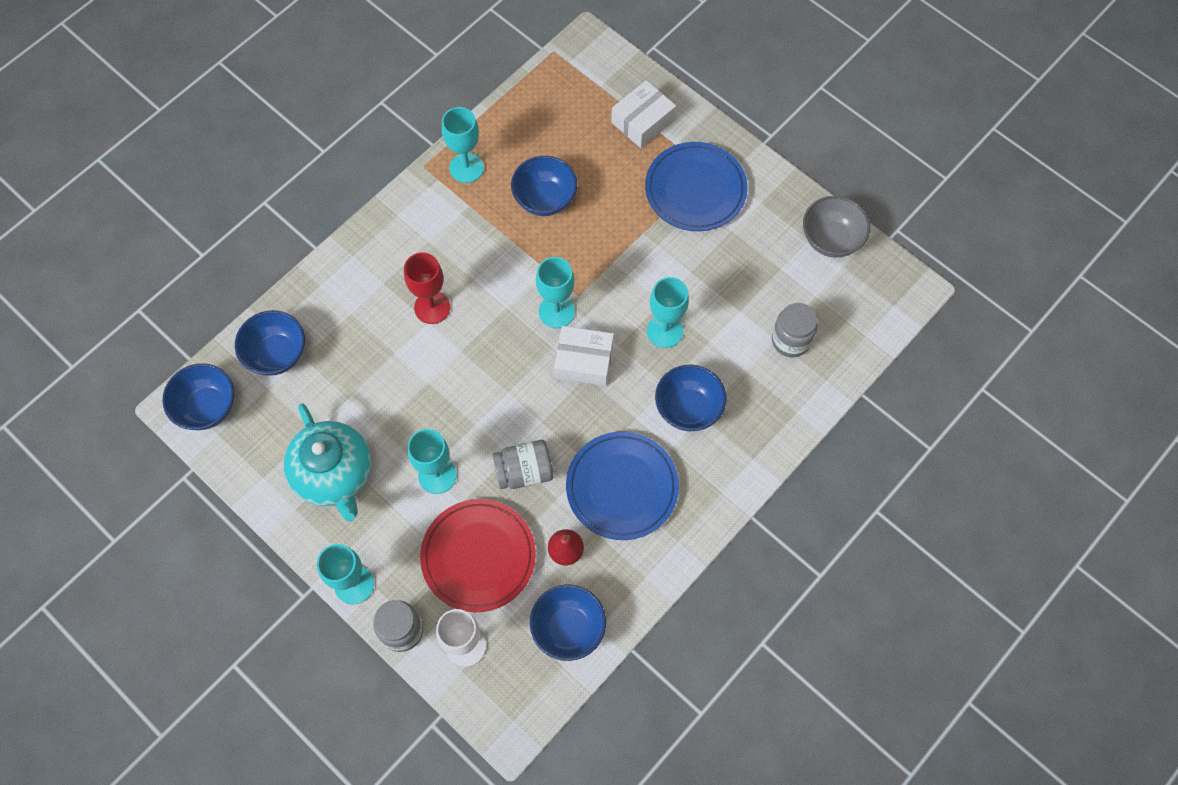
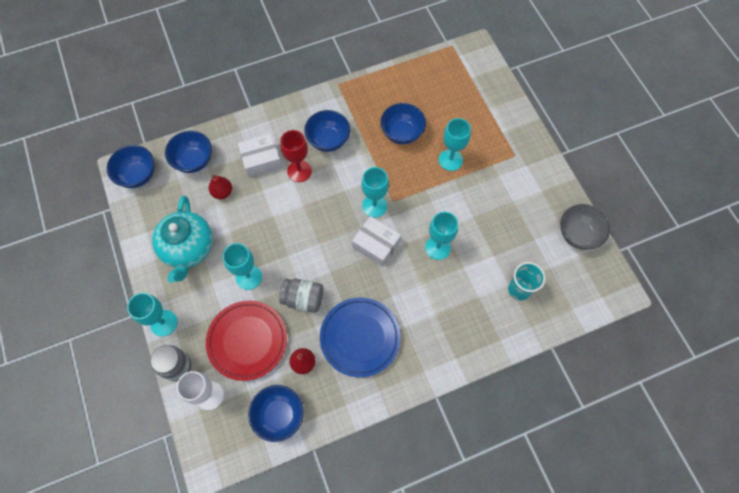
camera: 25 degrees right, 0 degrees up
(341, 380) = (222, 192): none -> red pear
(466, 168) = (363, 95): turquoise goblet -> turquoise goblet (450, 160)
(642, 121) = (488, 109): white box -> white box (261, 160)
(688, 408) = (428, 305): blue bowl -> blue bowl (328, 140)
(695, 190) = (501, 165): blue plate -> none
(790, 340) = (519, 290): grey jar -> turquoise cup

